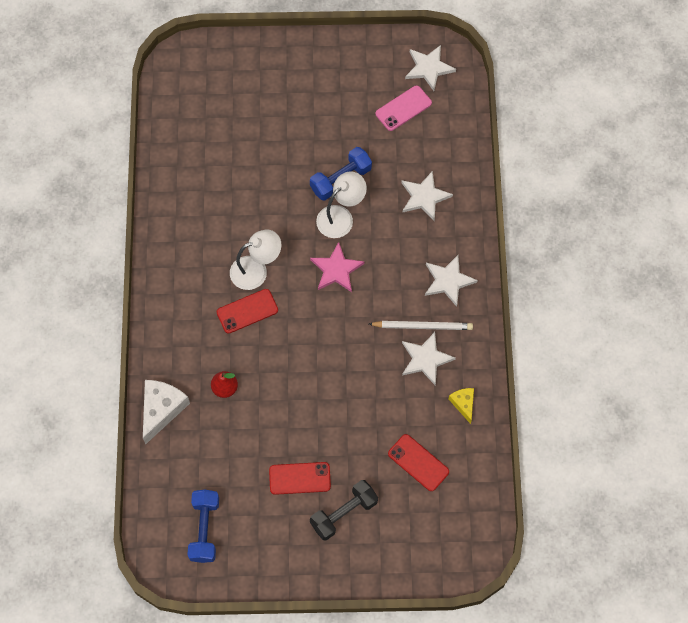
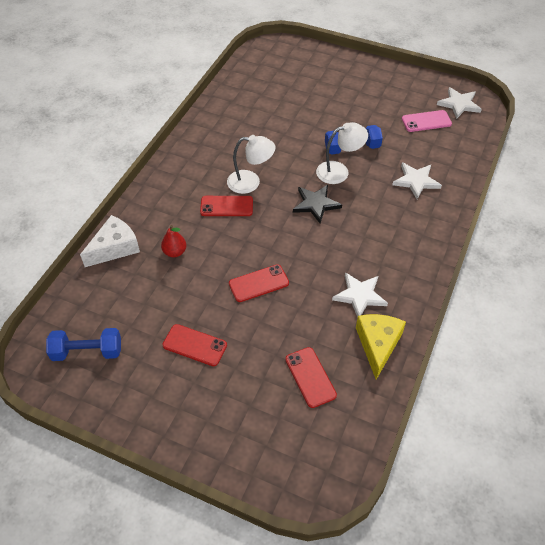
camera: 25 degrees right, 15 degrees down
(205, 529) = (87, 352): blue dumbbell -> blue dumbbell turned 60 degrees clockwise
(325, 387) = (259, 283): none -> red phone
(336, 270) = (316, 204): pink star -> black star
(343, 513) = (217, 391): black dumbbell -> none
(423, 326) = (369, 270): white pencil -> none
(448, 281) = (409, 245): white star -> none
(463, 404) = (378, 345): yellow cheese -> yellow cheese, size x1.79

